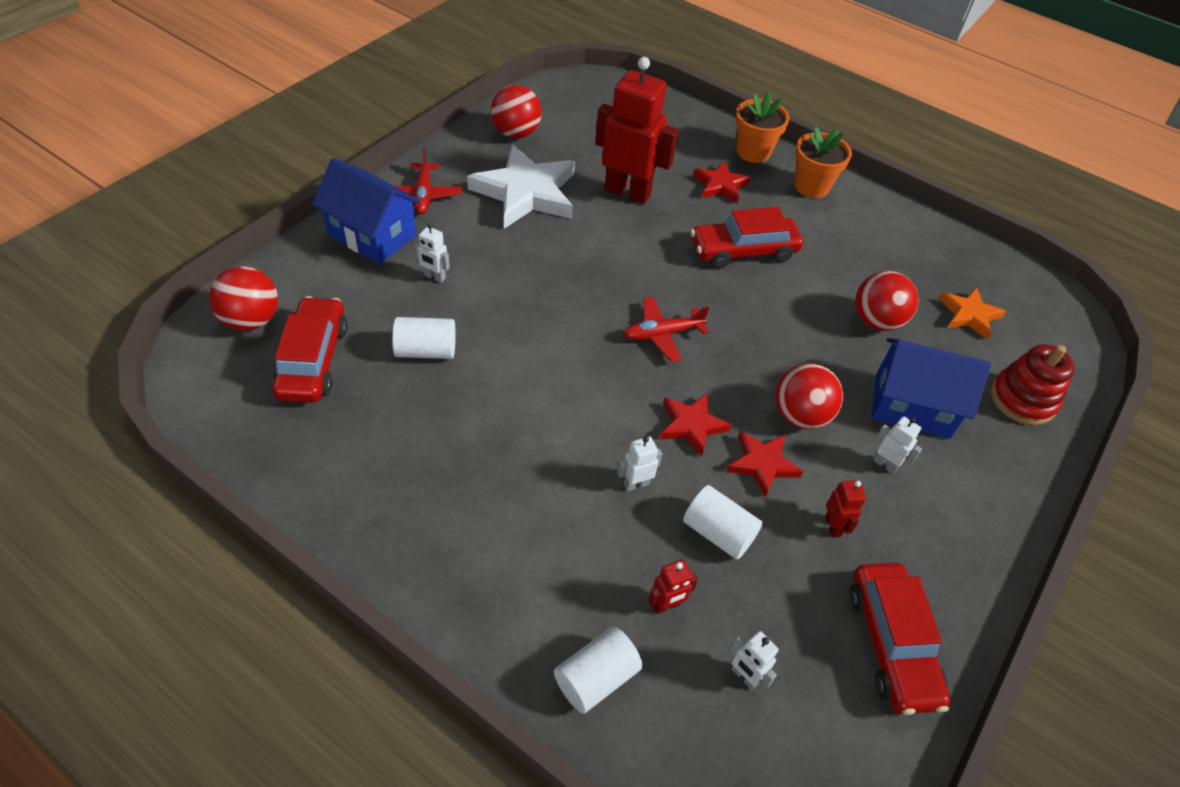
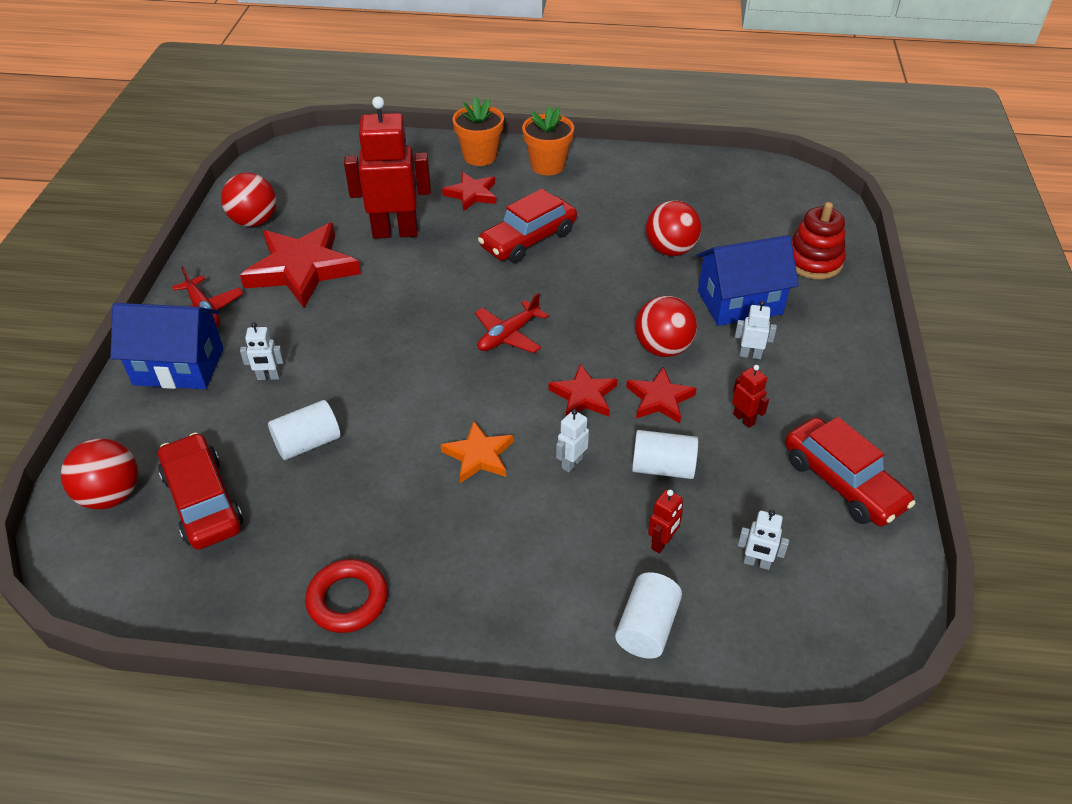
camera: 25 degrees left, 5 degrees down
(364, 506) = (348, 600): none -> red ring
(526, 192) = (302, 269): white star -> red star
(969, 315) = (735, 216): orange star -> orange star (478, 455)

